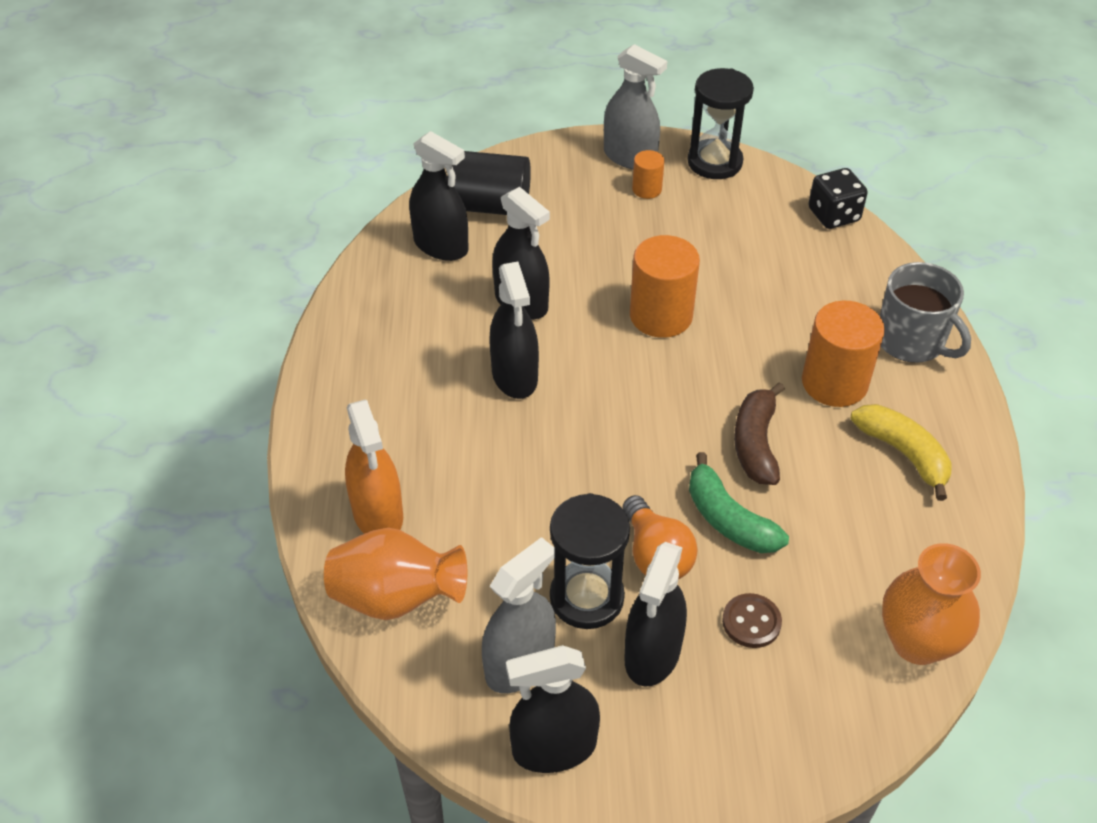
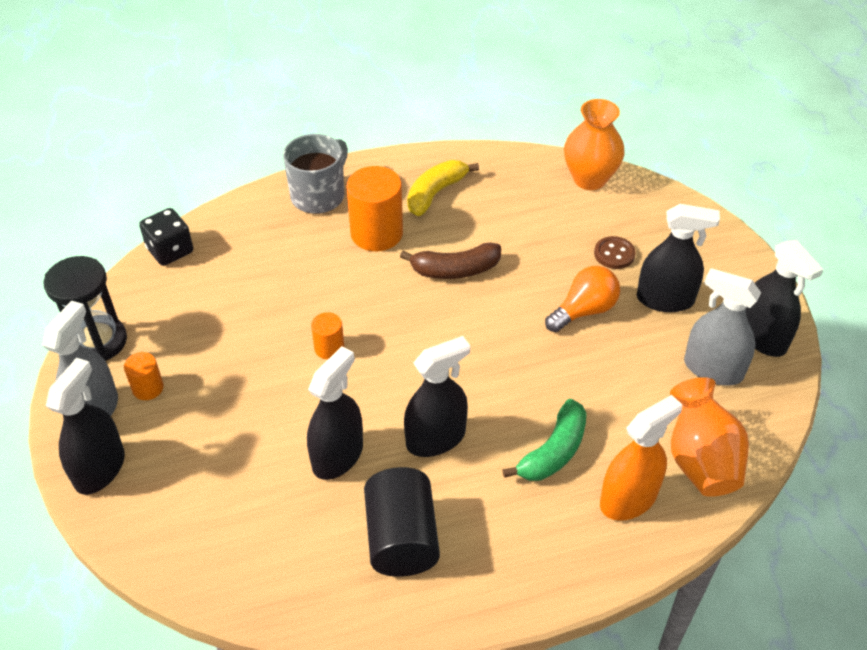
camera: 105 degrees left, 0 degrees up
(441, 246) = (267, 550): black spray bottle -> black spray bottle (100, 469)
(490, 206) = (193, 520): black cylinder -> black cylinder (401, 538)
(586, 598) = (639, 343): black hourglass -> none
(661, 316) = (329, 348): orange cylinder -> orange cylinder, size x0.52
(728, 519) = (534, 276): green banana -> green banana (553, 451)

